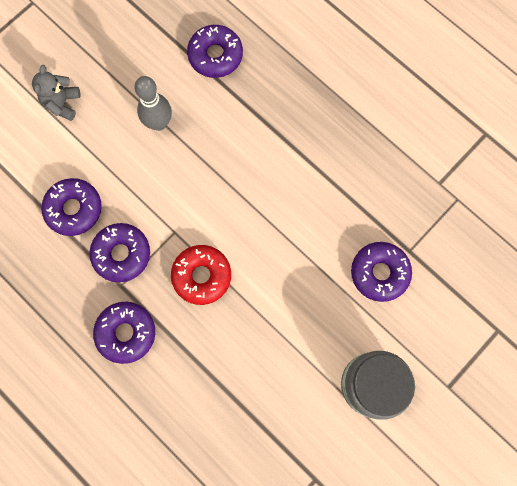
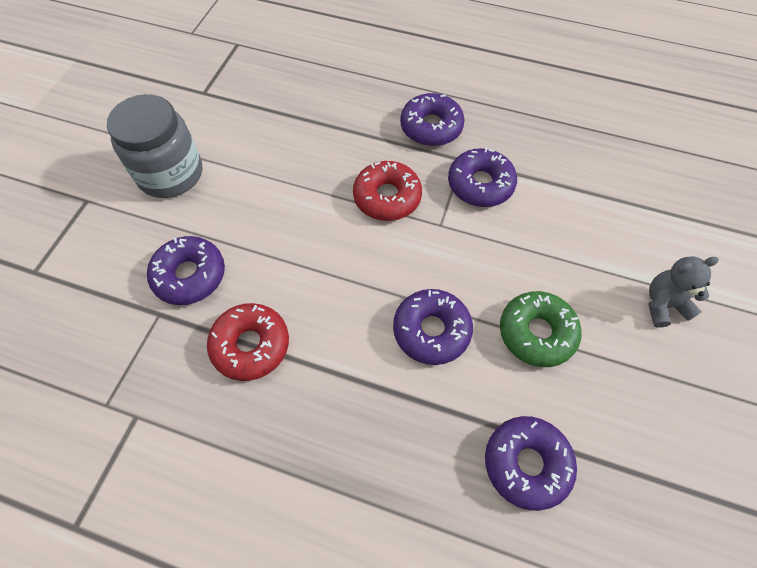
camera: 155 degrees right, 15 degrees down
(62, 103) = (664, 305): grey teddy bear -> grey teddy bear turned 90 degrees counterclockwise
(74, 209) = (558, 204): purple donut -> purple donut (431, 331)
(159, 123) = (536, 333): grey bowling pin -> green donut
(351, 198) = (251, 345): none -> red donut

